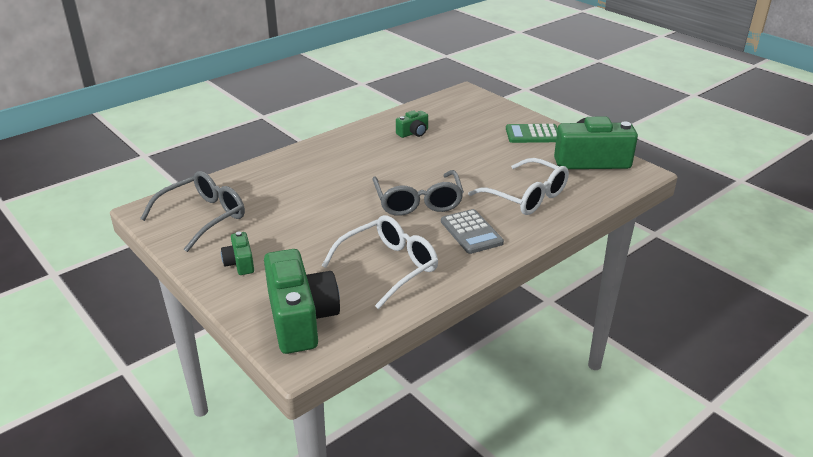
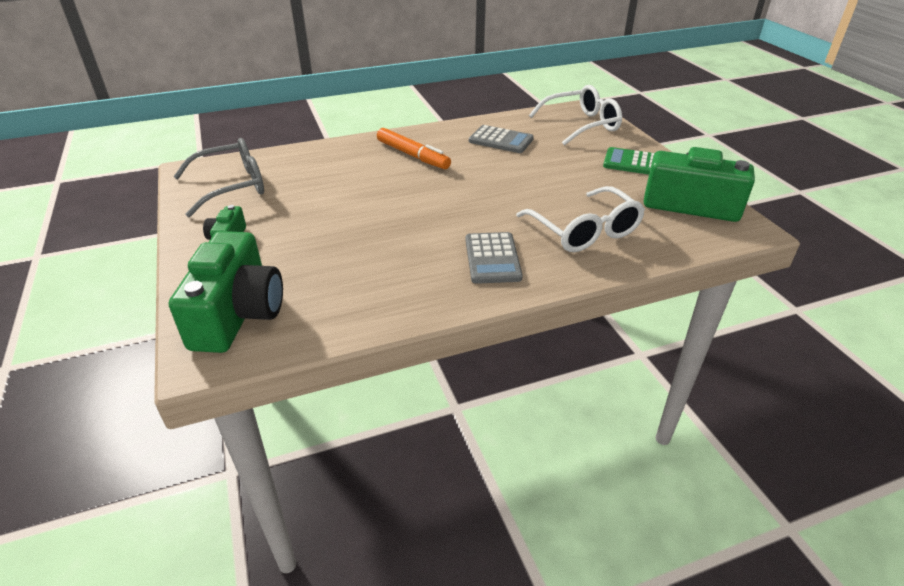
camera: 20 degrees right, 5 degrees up
(347, 159) = (412, 155): none -> orange marker
(388, 267) = (371, 278): white glasses -> white glasses (581, 125)
(413, 133) = (501, 140): green camera -> grey calculator
(418, 202) = (455, 212): grey glasses -> none

